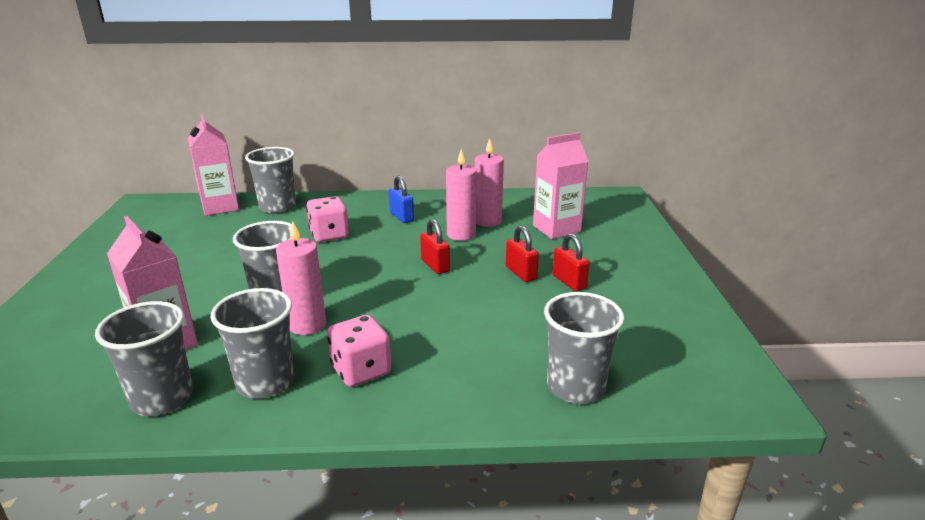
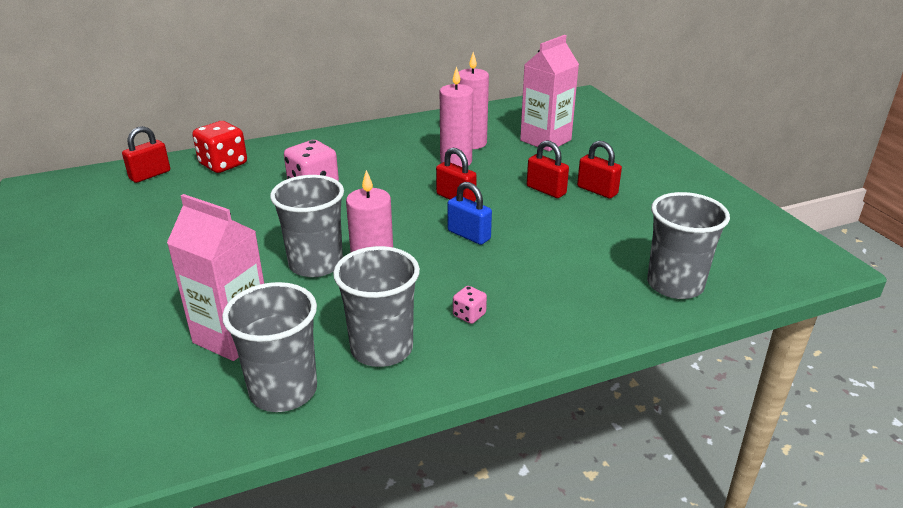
camera: 20 degrees left, 5 degrees up
(220, 207) = (150, 175): pink carton -> red padlock
(277, 207) = (223, 164): grey cup -> red dice
(361, 370) = (469, 315): pink dice -> pink dice, size x0.50
(401, 217) = (377, 153): blue padlock -> blue padlock (469, 235)

